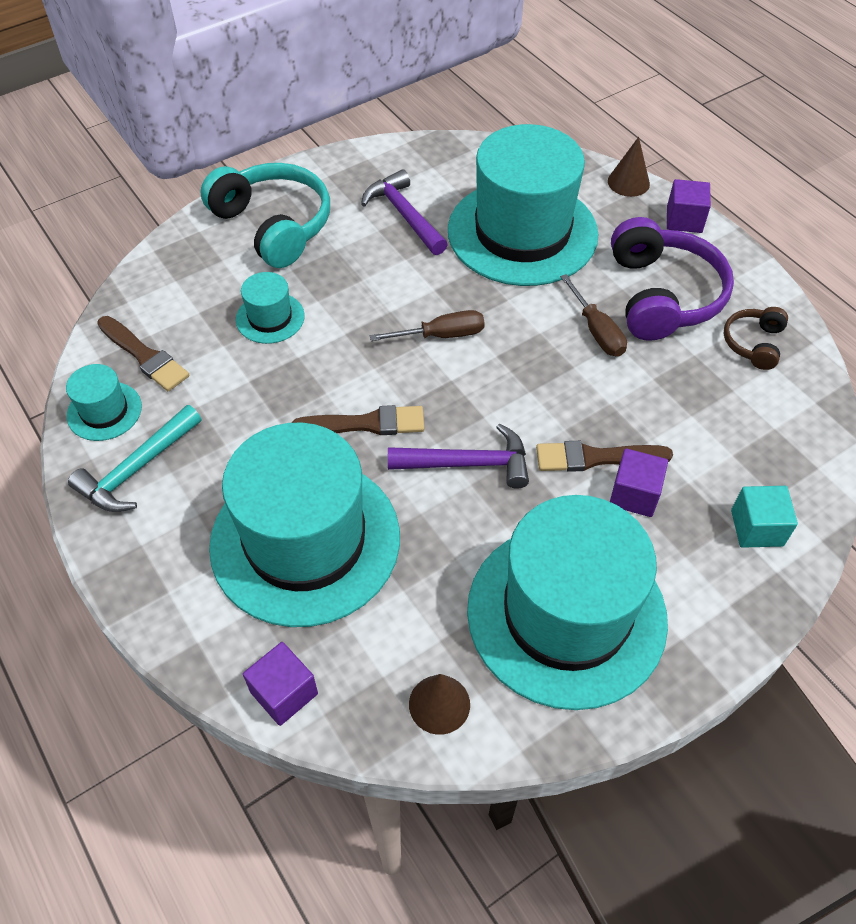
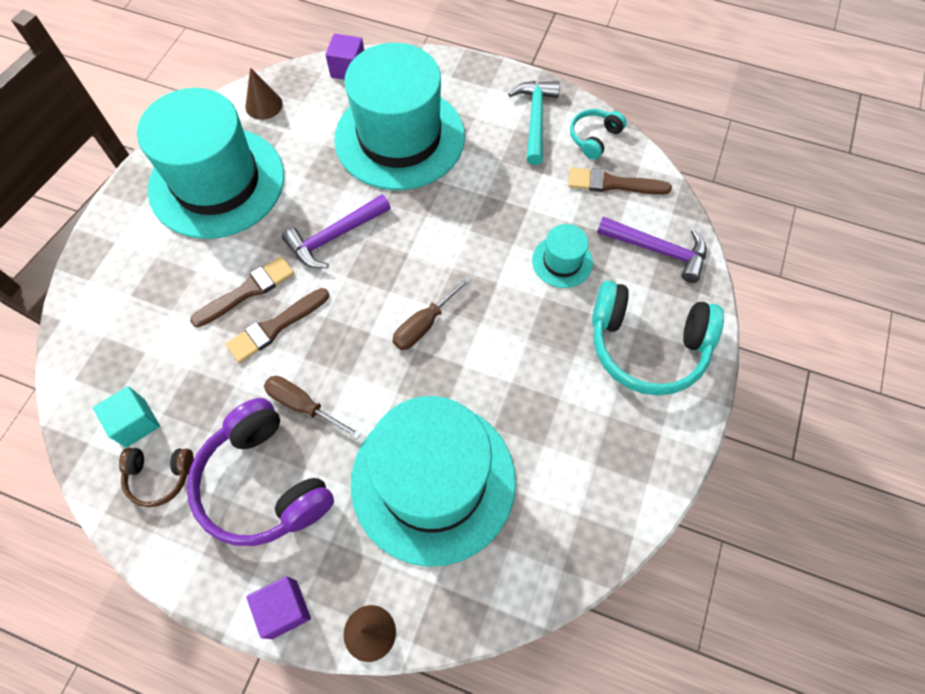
camera: 145 degrees right, 10 degrees up
(104, 411) = (594, 138): turquoise hat -> turquoise headphones
(366, 423) = (423, 224): brown brush -> brown brush (275, 327)
(404, 215) = (552, 431): purple hammer -> purple hammer (658, 250)
(634, 494) = (207, 279): purple cube -> none
(753, 343) = (160, 476): brown headphones -> brown headphones turned 105 degrees clockwise
(757, 528) = (110, 303): turquoise cube -> turquoise cube (135, 423)

